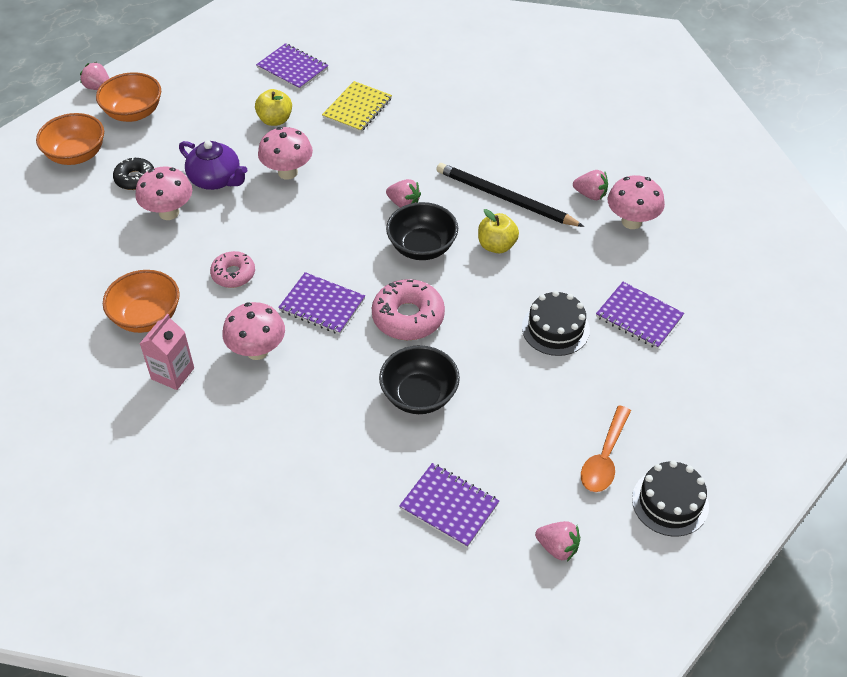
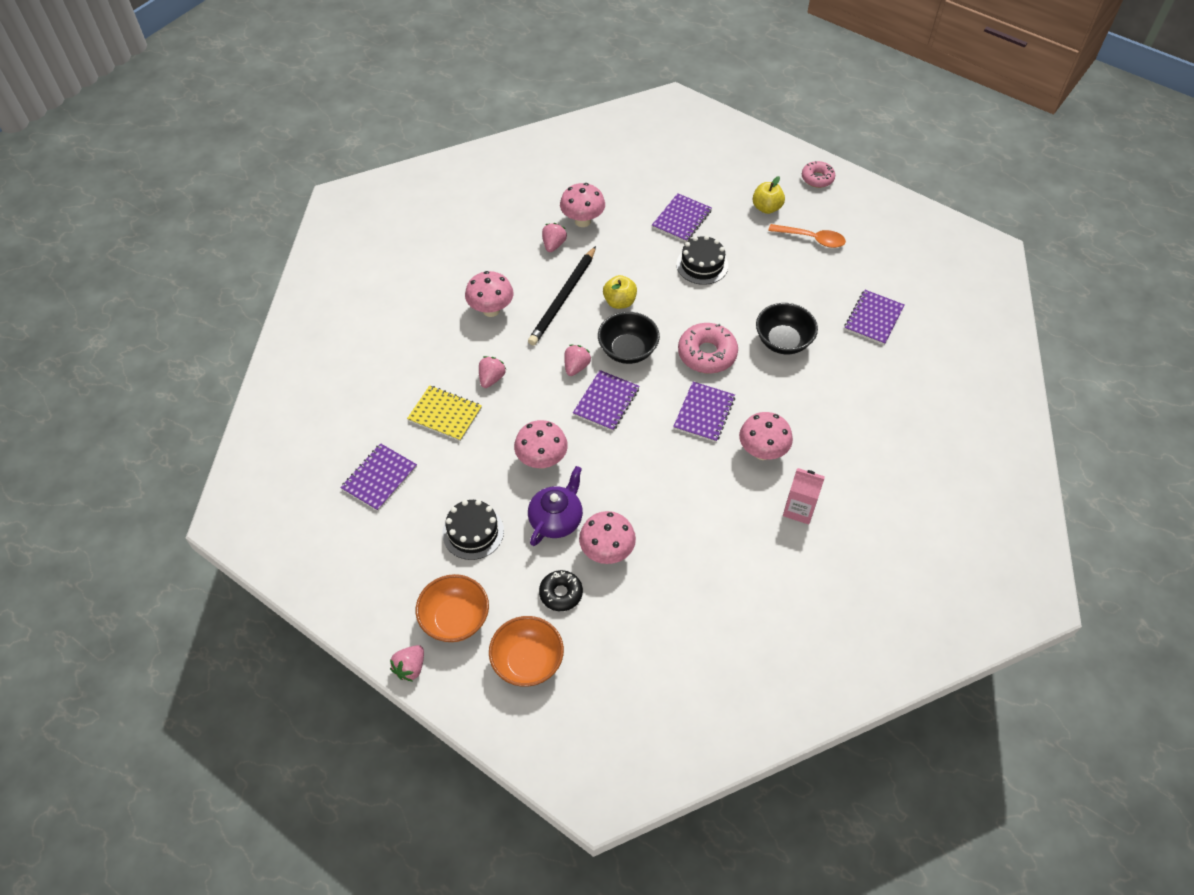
camera: 95 degrees left, 5 degrees up
(146, 317) = (741, 542): orange bowl -> none
(233, 274) = (679, 483): pink donut -> pink donut (817, 178)
(275, 120) = (464, 482): yellow apple -> yellow apple (766, 208)
(352, 224) = (606, 402): none -> purple notebook
(491, 142) = (491, 310): none -> pink mushroom
(557, 547) = (888, 262): pink strawberry -> pink strawberry (491, 379)
(670, 502) = (837, 208): black cake -> black cake (473, 532)

